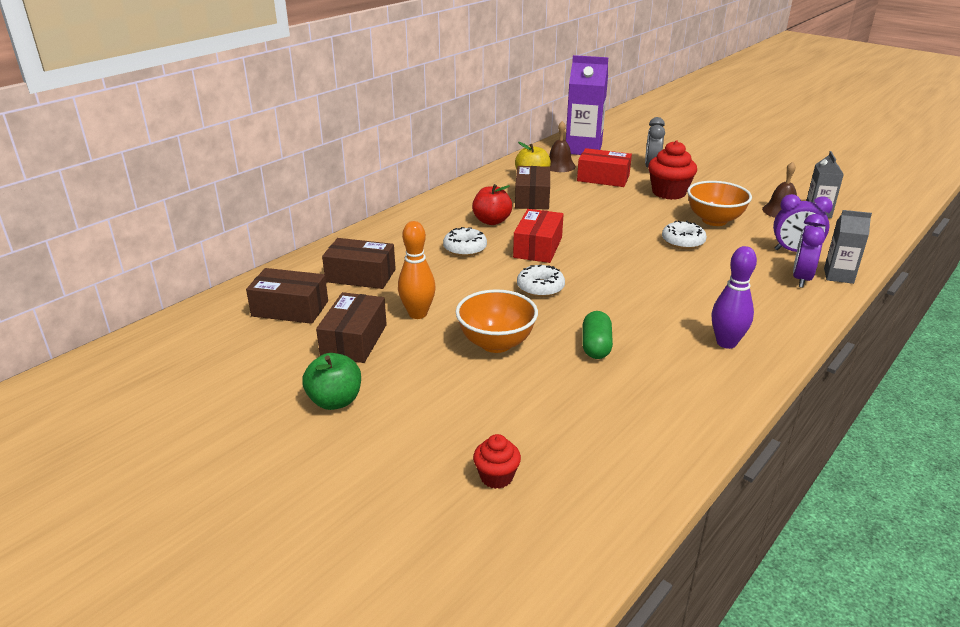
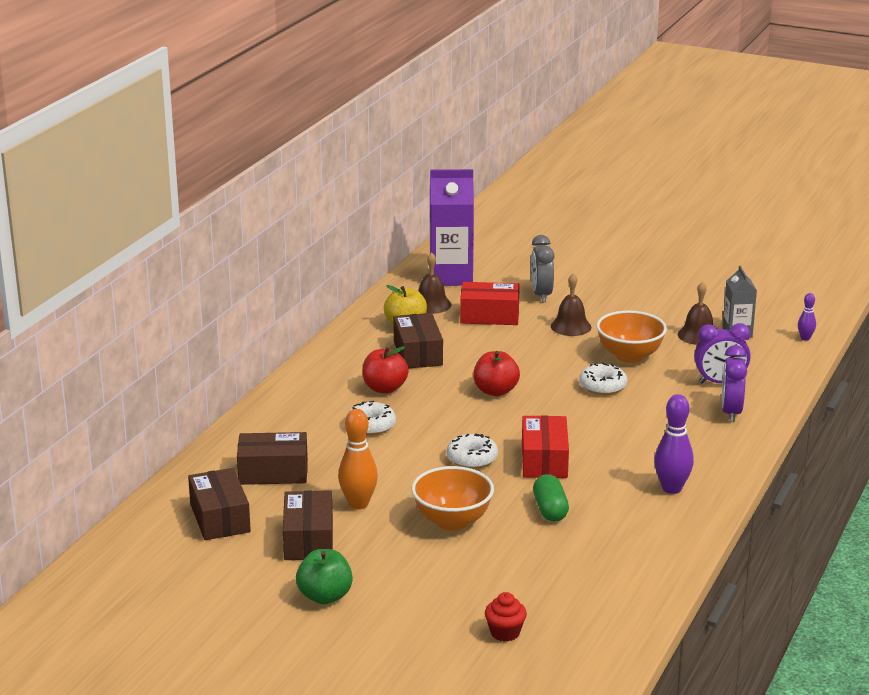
camera: 15 degrees left, 5 degrees down
(290, 309) = (220, 518): brown box -> brown box turned 75 degrees clockwise
(538, 247) = (450, 414): red box -> red box (544, 460)
(585, 234) = (495, 391): none -> red apple
(669, 193) = (570, 326): red cupcake -> brown bell
(838, 276) = (766, 404): grey carton -> none
(882, 224) = (805, 338): none -> purple bowling pin

